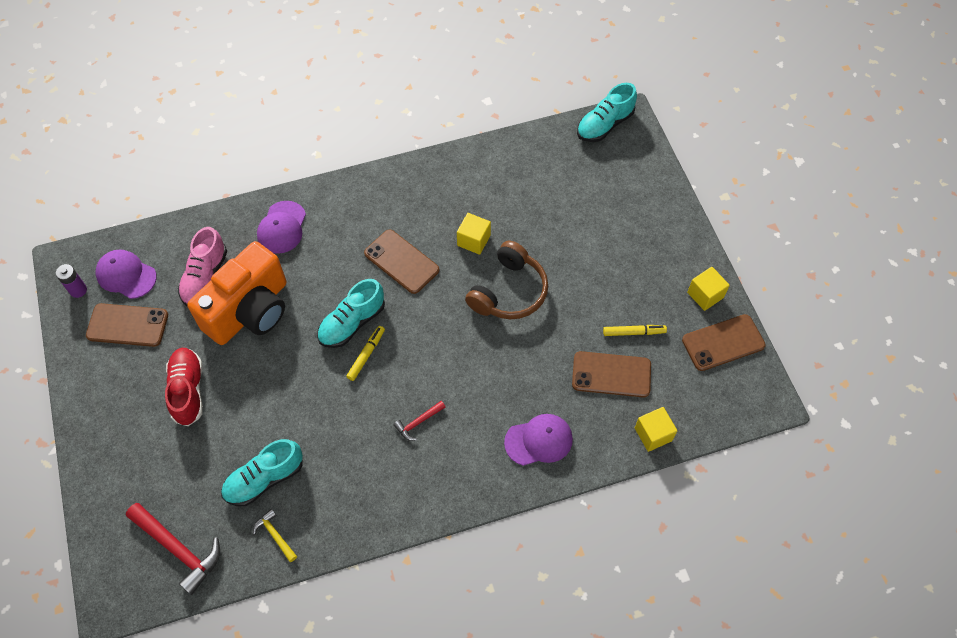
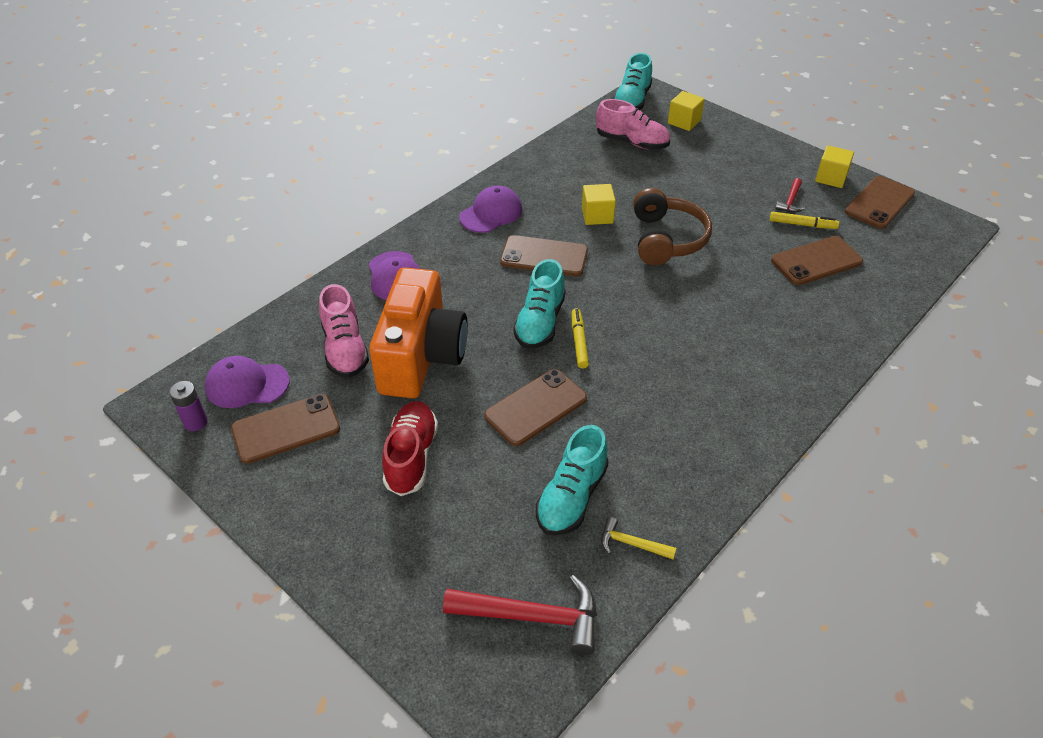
camera: 30 degrees left, 15 degrees down
(188, 391) = (411, 457): red shoe -> red shoe turned 45 degrees clockwise
(294, 395) = (536, 407): none -> brown phone
(418, 422) = (683, 373): red hammer -> red hammer (790, 201)
(539, 440) = (807, 336): purple cap -> purple cap (491, 213)
(565, 174) = (632, 142): none -> pink shoe
(634, 332) = (802, 224): yellow marker -> yellow marker turned 45 degrees clockwise
(653, 434) = (896, 288): yellow cube -> yellow cube (684, 122)

